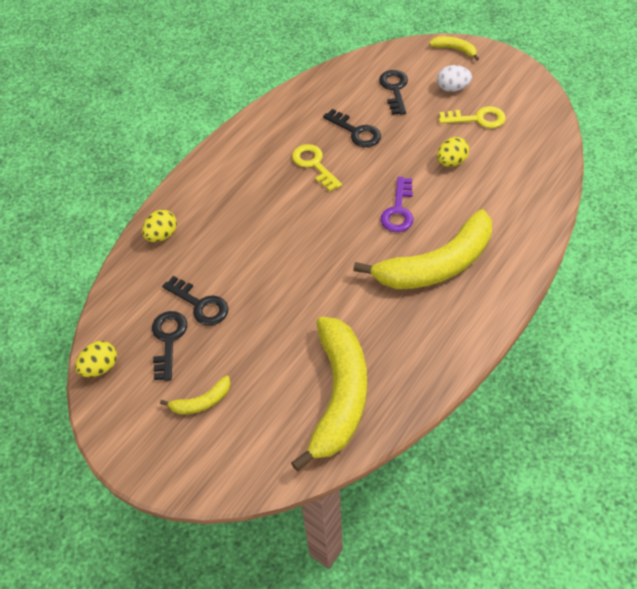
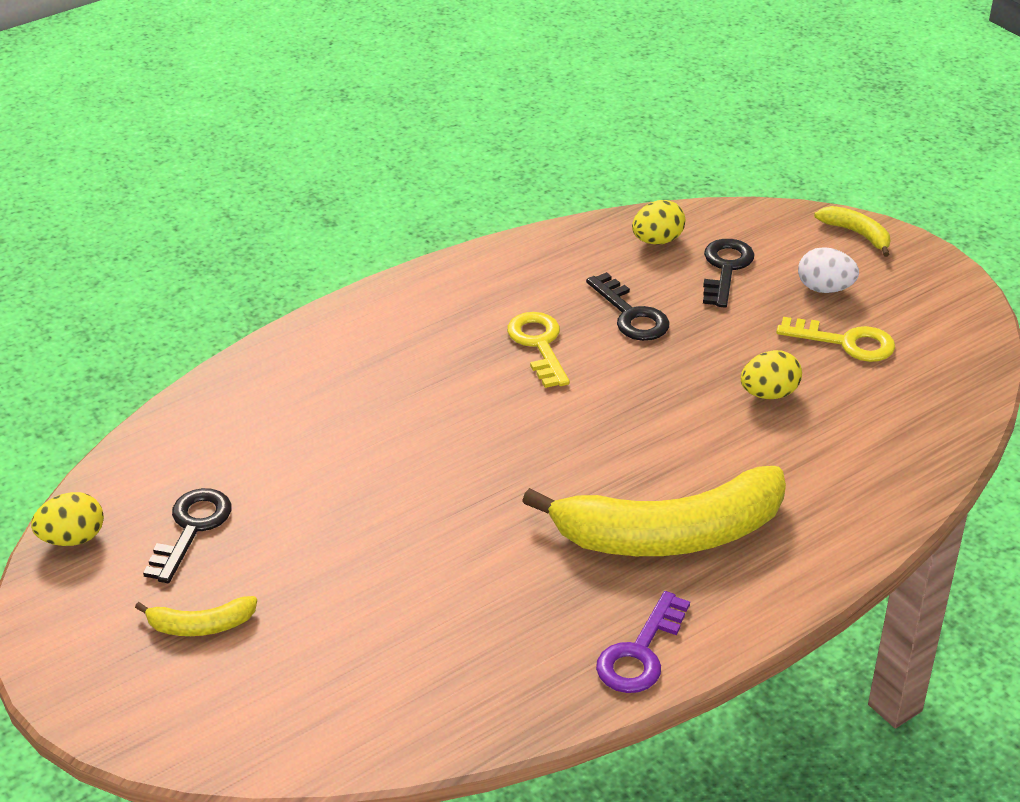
camera: 15 degrees right, 15 degrees down
(162, 235) = (252, 385): yellow egg -> yellow egg (657, 241)
(200, 304) = (264, 494): black key -> none
(339, 395) = (418, 675): yellow banana -> none
(398, 210) = (645, 442): purple key -> purple key (640, 653)

